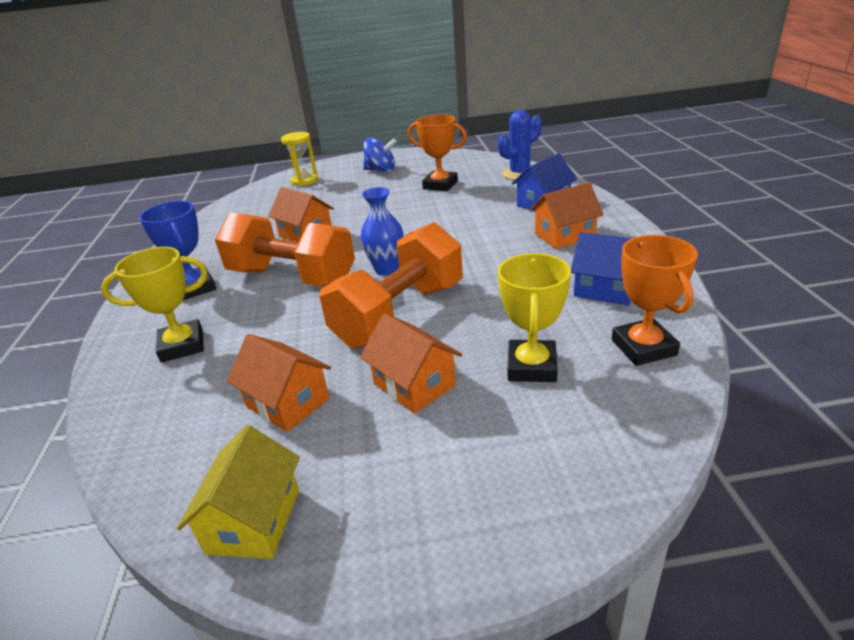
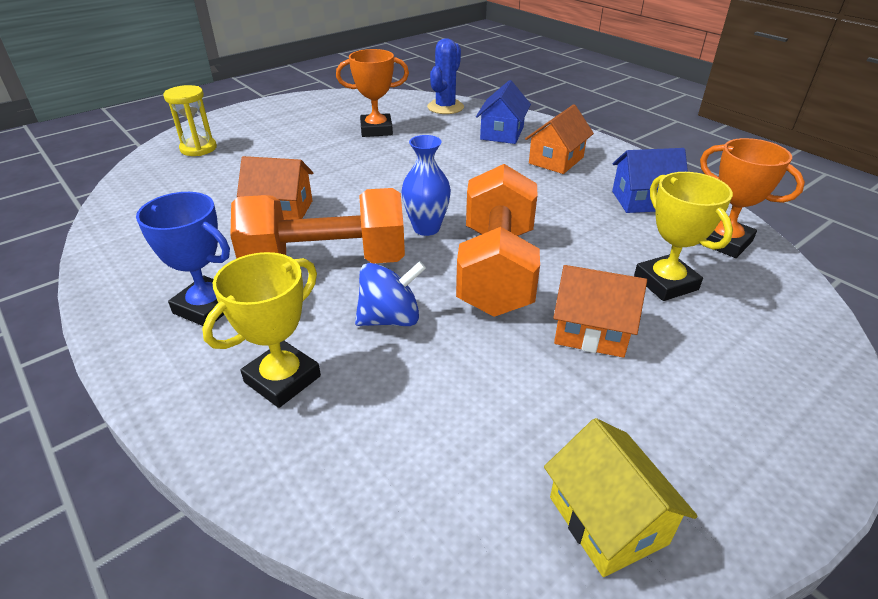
camera: 35 degrees left, 5 degrees up
(287, 403) = (492, 394): orange house -> none
(381, 170) = (286, 123): blue spinning top -> blue spinning top (390, 319)

